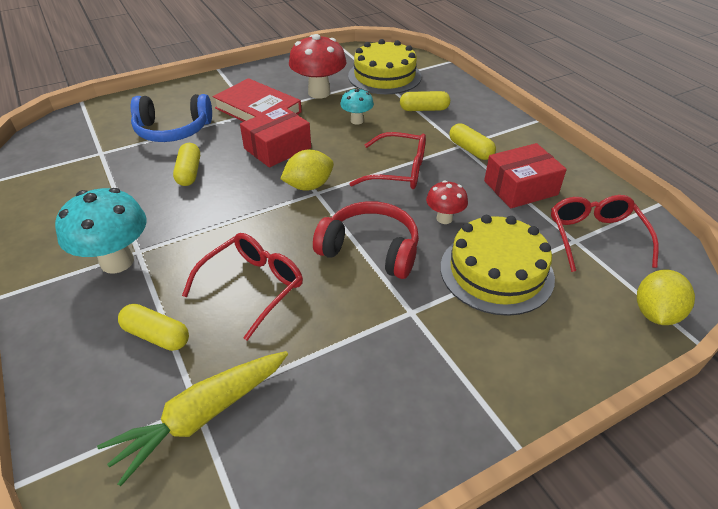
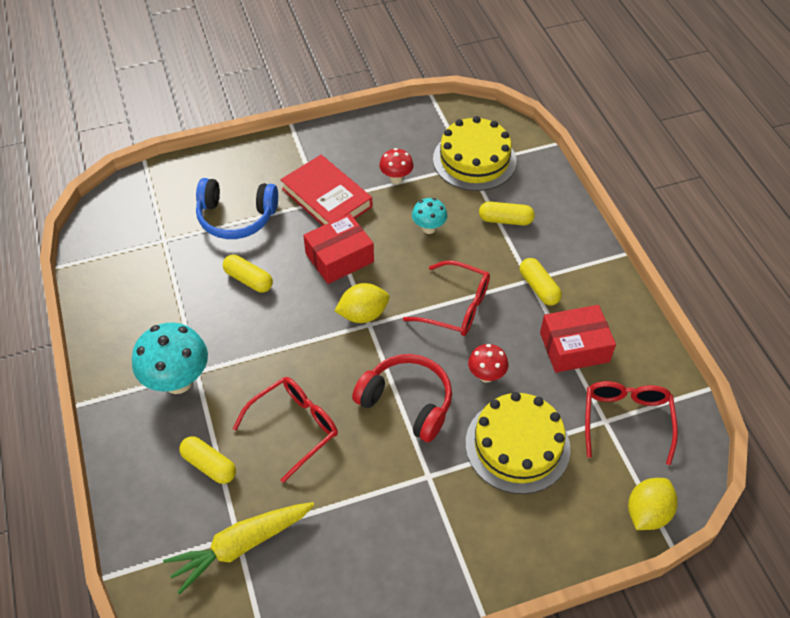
camera: 10 degrees right, 10 degrees up
(189, 172) = (248, 280): yellow capsule -> yellow capsule turned 60 degrees counterclockwise
(319, 93) = (396, 178): red mushroom -> red mushroom, size x0.55

